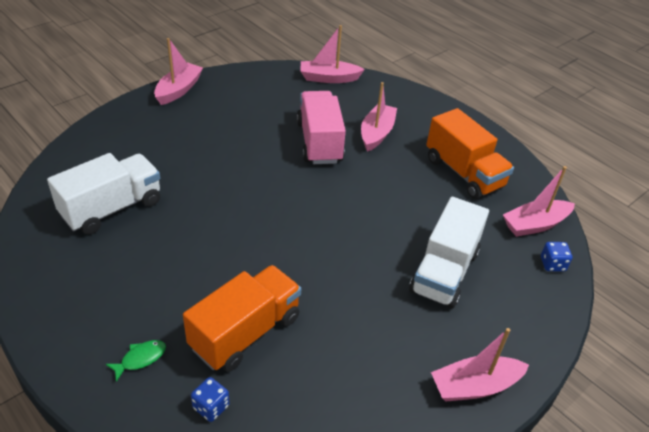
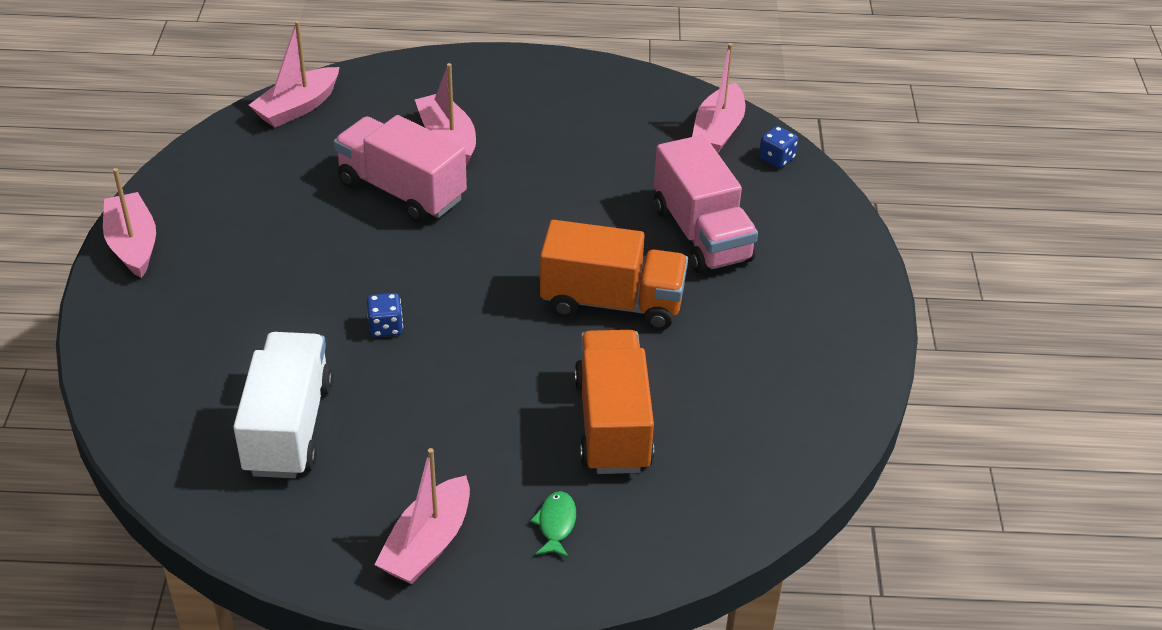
camera: 45 degrees left, 0 degrees up
(211, 407) = (676, 503): blue dice -> blue dice (385, 327)
(444, 272) = (701, 234): white truck -> pink truck
(463, 173) = (591, 123): orange truck -> orange truck (612, 302)
(474, 386) = (847, 310): pink boat -> pink boat (427, 544)

